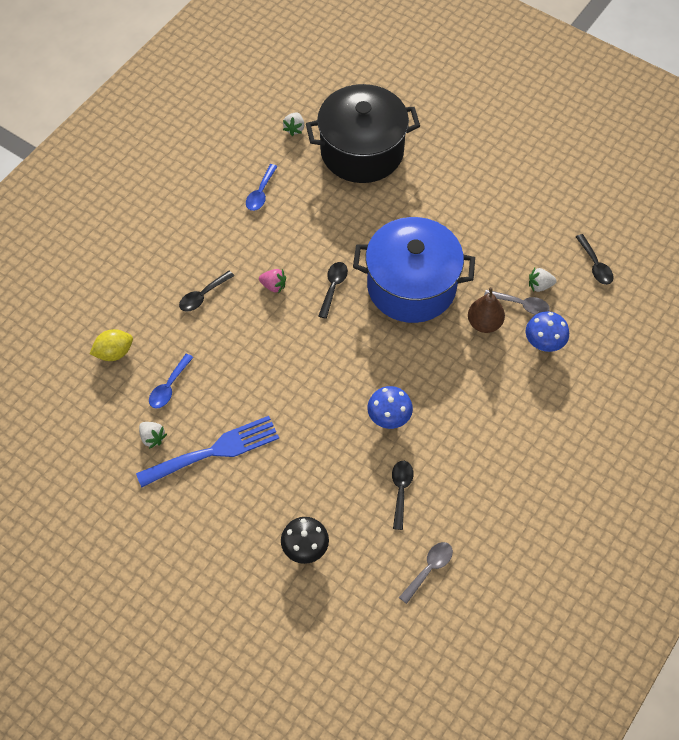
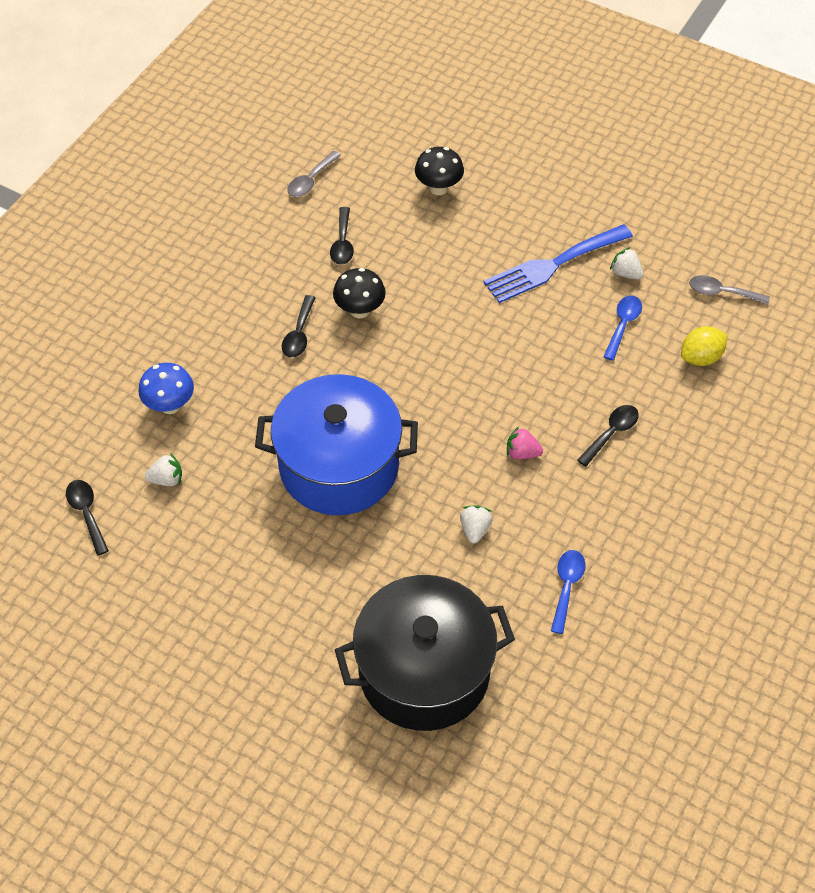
camera: 175 degrees right, 5 degrees down
(294, 129) = (536, 704): white strawberry -> white strawberry (475, 529)
(333, 287) = (443, 457): black spoon -> black spoon (299, 334)
(389, 418) = (360, 310): blue mushroom -> black mushroom
(484, 323) = (244, 425): brown pear -> none
(521, 304) = (194, 452): grey spoon -> grey spoon (722, 292)

